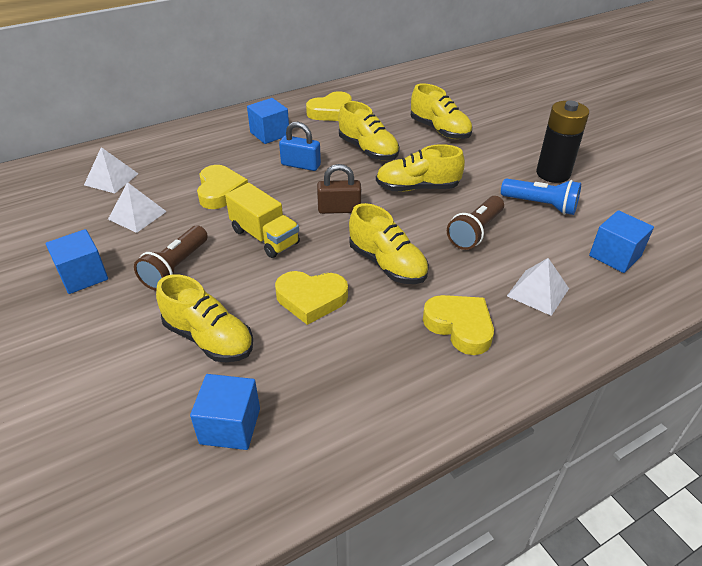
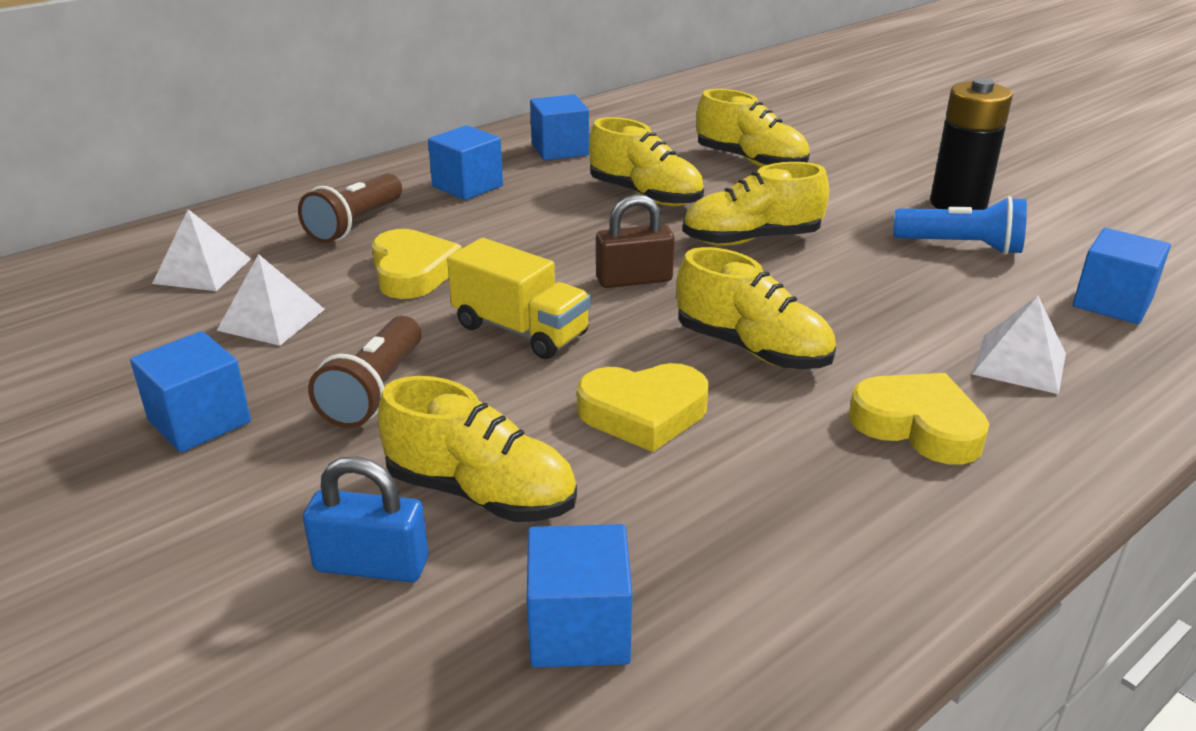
camera: 10 degrees left, 10 degrees down
(301, 165) = (540, 224): blue padlock -> blue padlock (372, 565)
(331, 112) = (560, 149): yellow heart -> blue cube
(475, 232) = (876, 291): brown flashlight -> brown flashlight (355, 224)

